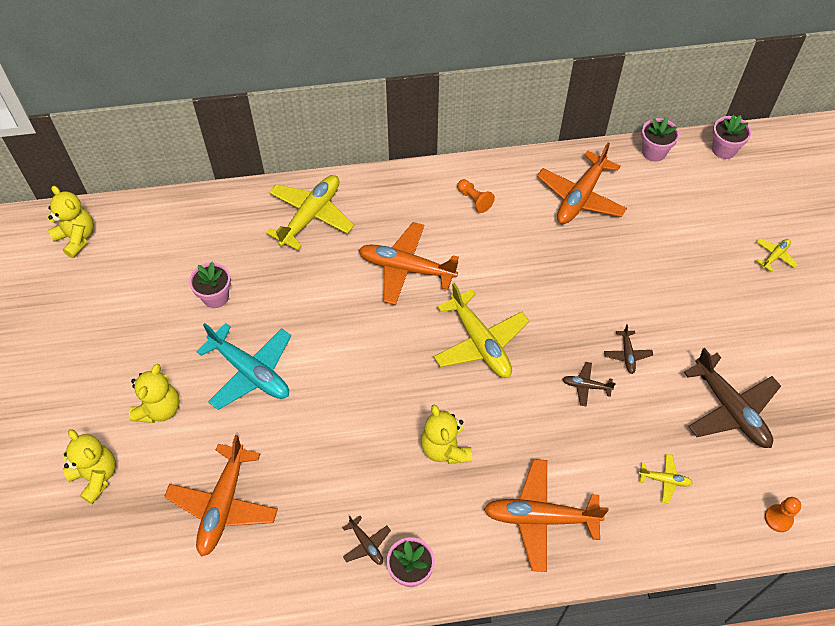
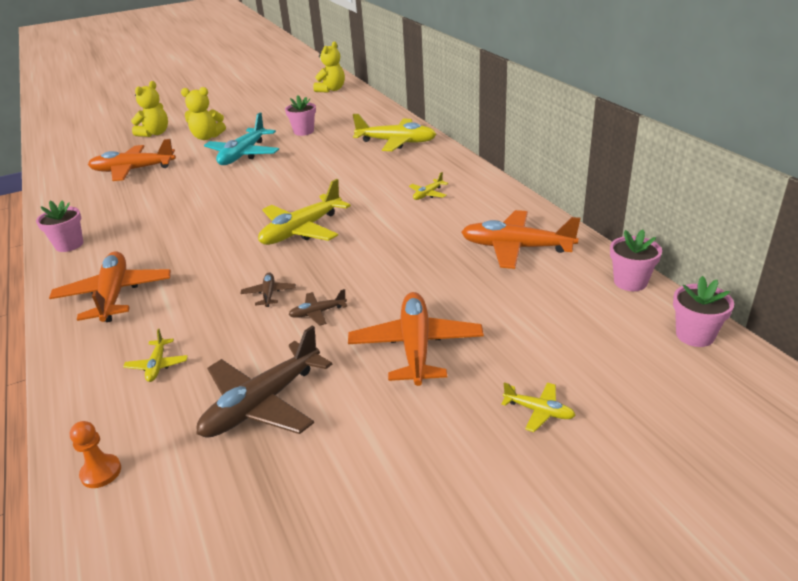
camera: 75 degrees right, 25 degrees down
(366, 544) = (96, 223): brown plane -> none
(406, 268) = (366, 185): orange plane -> orange plane (416, 347)
(445, 448) = (186, 236): yellow teddy bear -> none
(454, 225) = (428, 194): none -> yellow plane
(474, 200) = (464, 197): orange pawn -> none

